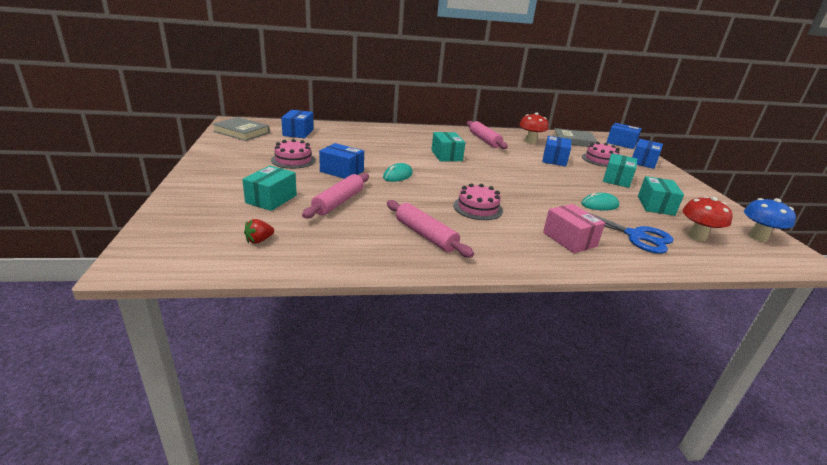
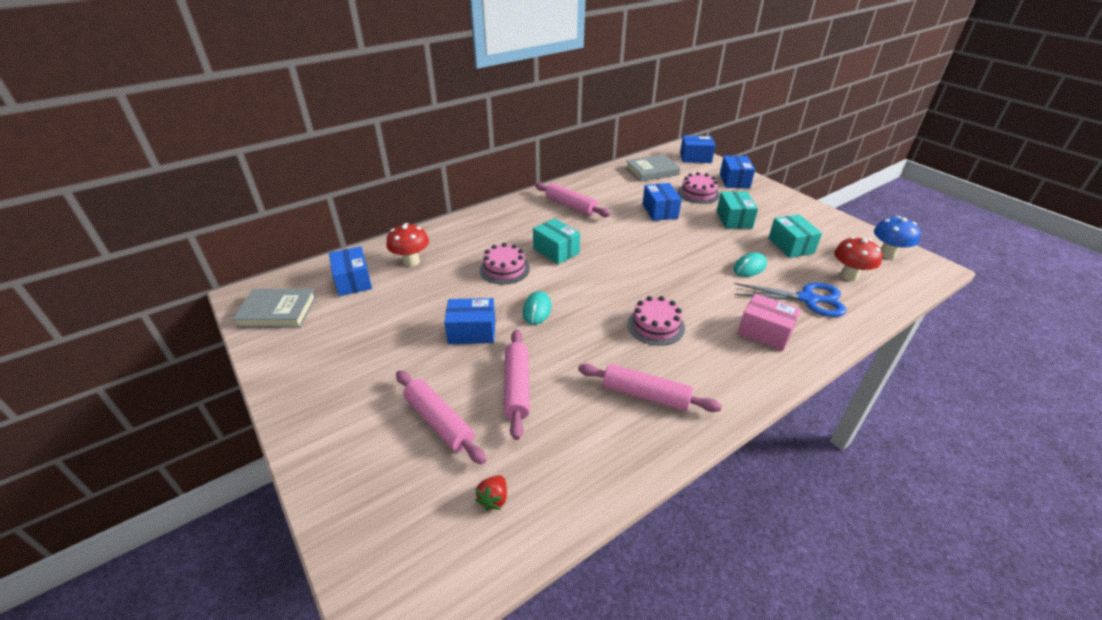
camera: 25 degrees left, 10 degrees up
(271, 199) = (439, 421): turquoise box -> pink rolling pin
(293, 160) = (397, 337): pink cake -> pink cake (504, 269)
(530, 141) = (615, 189): red mushroom -> red mushroom (411, 261)

